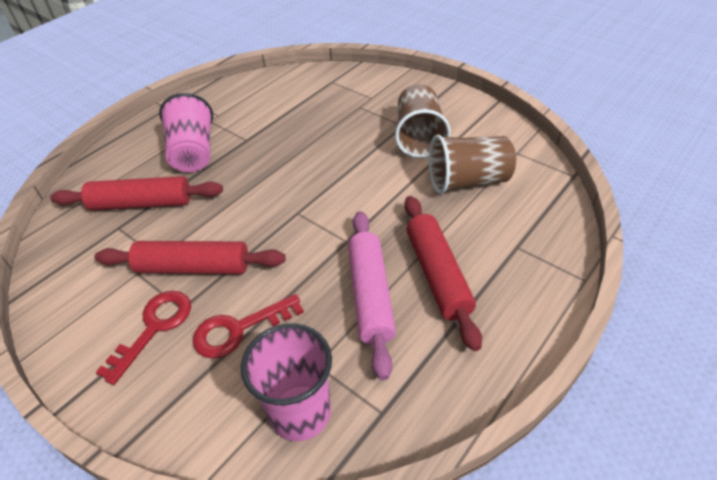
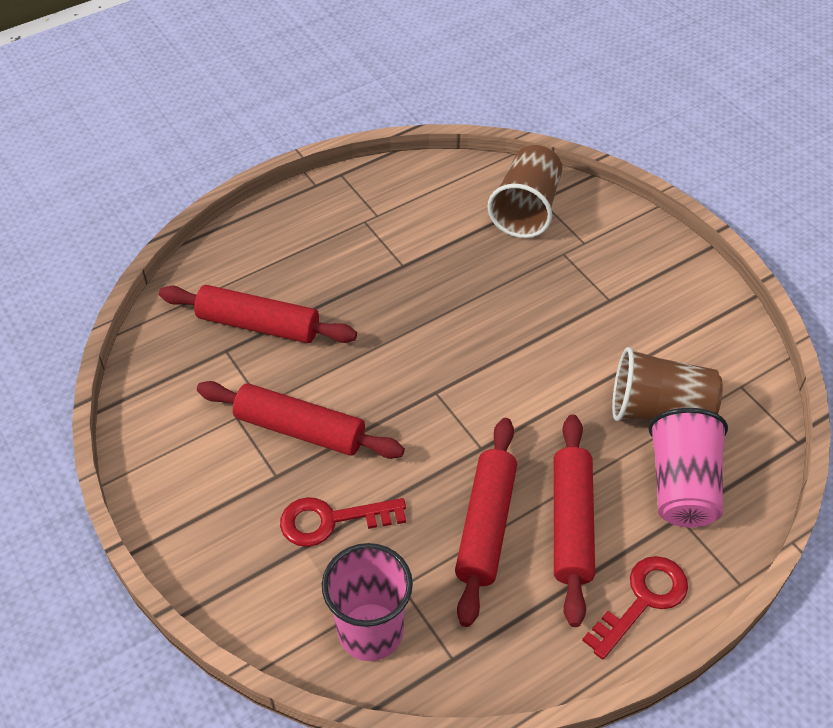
camera: 15 degrees right, 5 degrees up
(154, 328) = (243, 490): red key -> red key (643, 600)
(193, 152) = (334, 267): pink cup -> pink cup (682, 486)
(370, 296) = (486, 526): pink rolling pin -> red rolling pin
(419, 137) = (623, 326): brown cup -> brown cup (526, 209)

